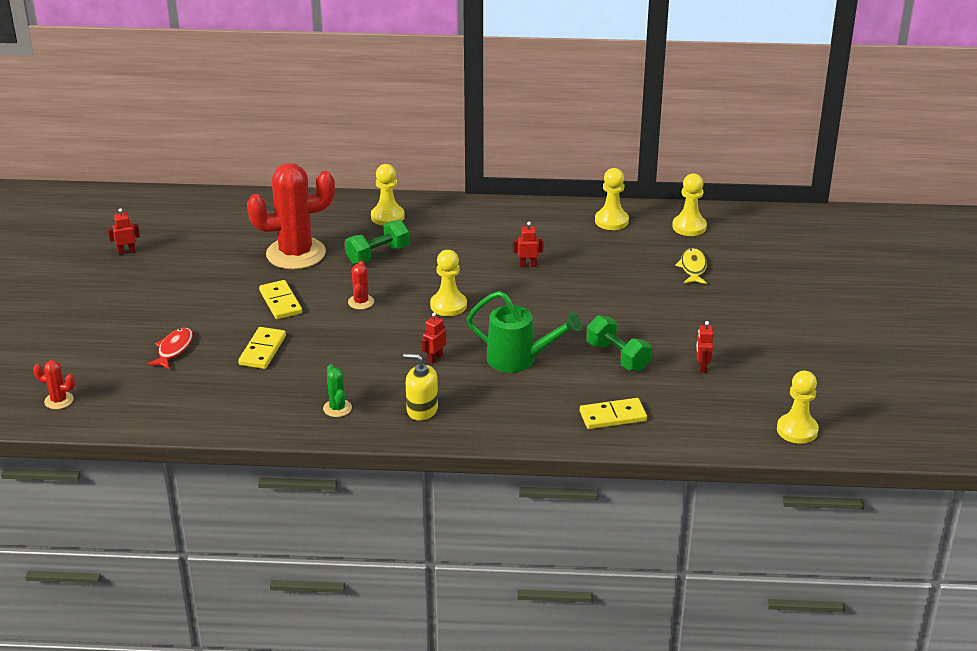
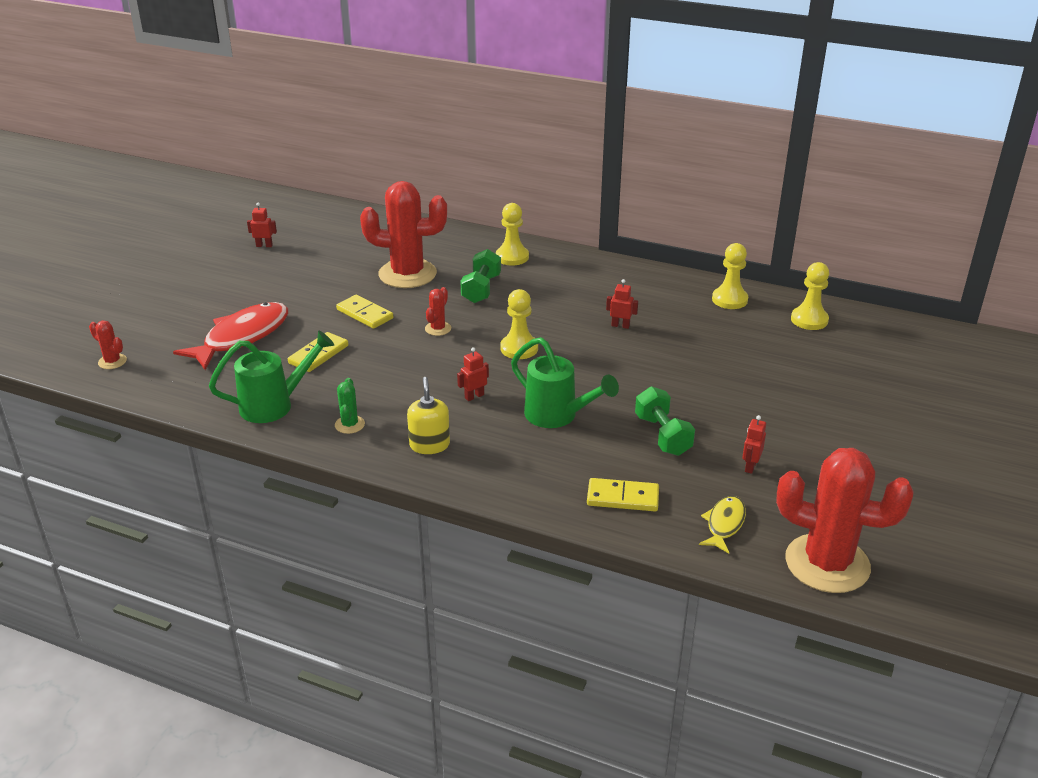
camera: 20 degrees right, 0 degrees up
(174, 349) = (242, 337): red fish -> red fish, size x1.92
(254, 406) = (274, 405): none -> green watering can
(280, 302) = (364, 314): yellow domino -> yellow domino turned 45 degrees counterclockwise
(378, 255) = (481, 289): green dumbbell -> green dumbbell turned 60 degrees counterclockwise
(422, 410) = (429, 445): yellow soap dispenser -> yellow soap dispenser turned 45 degrees clockwise
(693, 268) = (793, 361): yellow fish -> yellow fish (724, 524)
(797, 430) = (827, 564): yellow pawn -> red cactus

